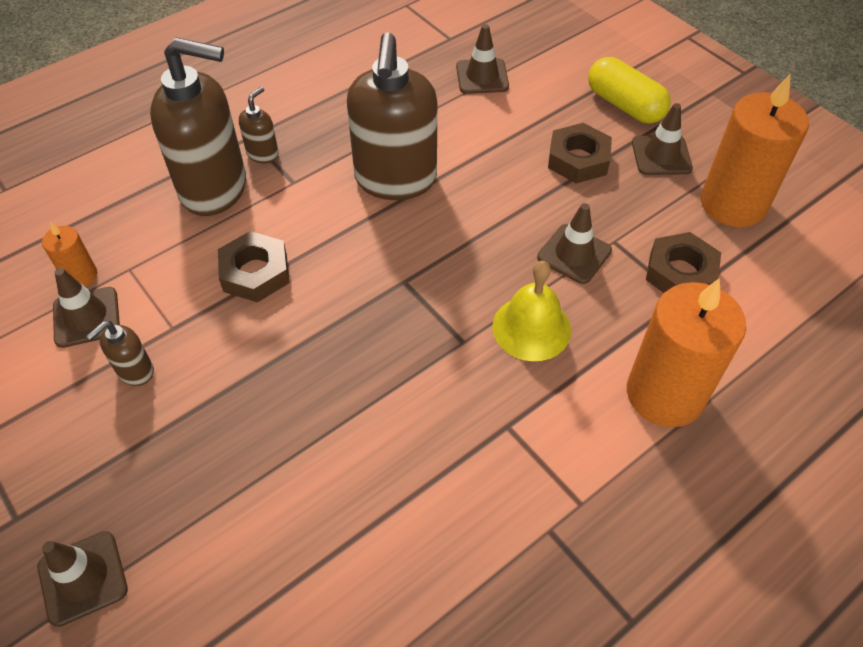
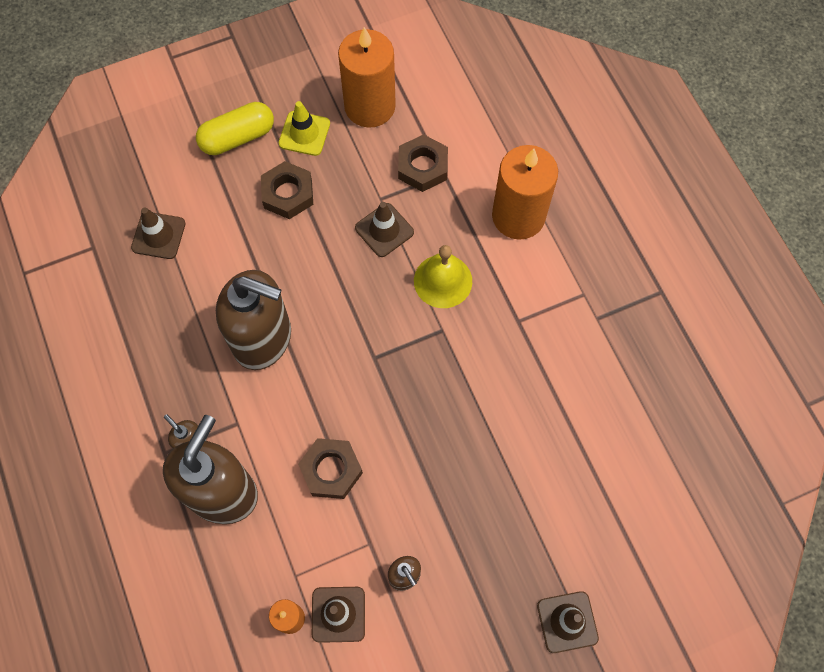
camera: 75 degrees left, 15 degrees up
(661, 155) = (304, 133): brown traffic cone -> yellow traffic cone

